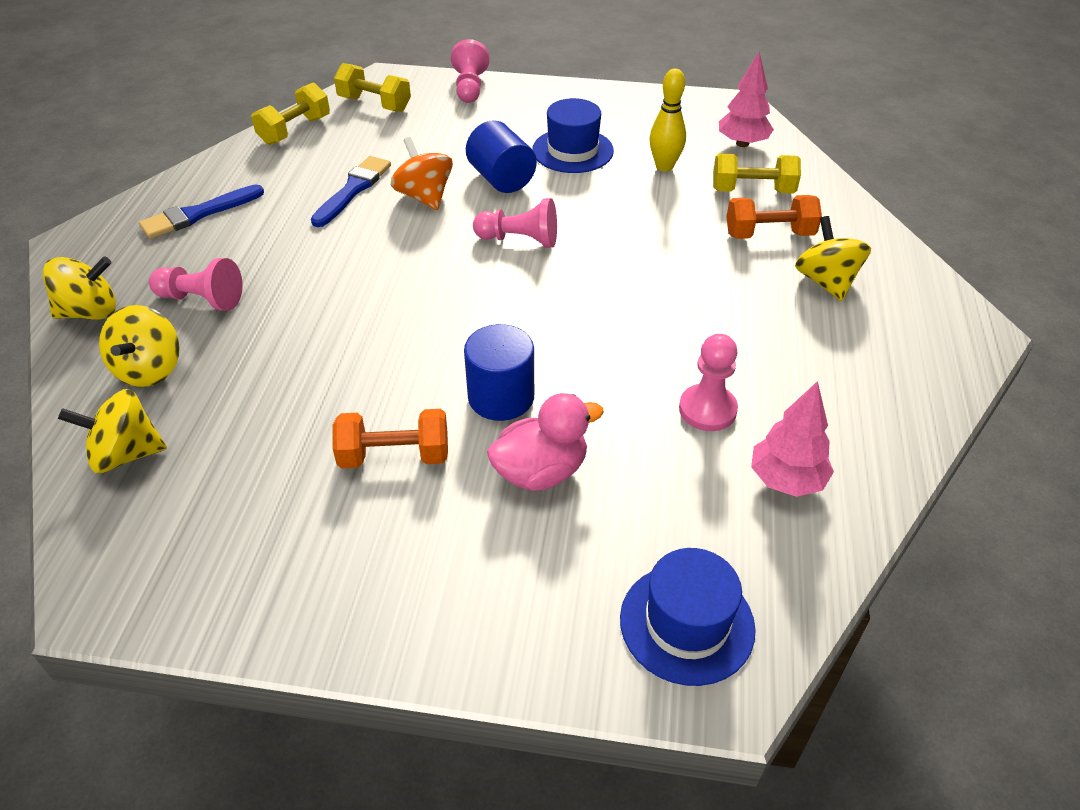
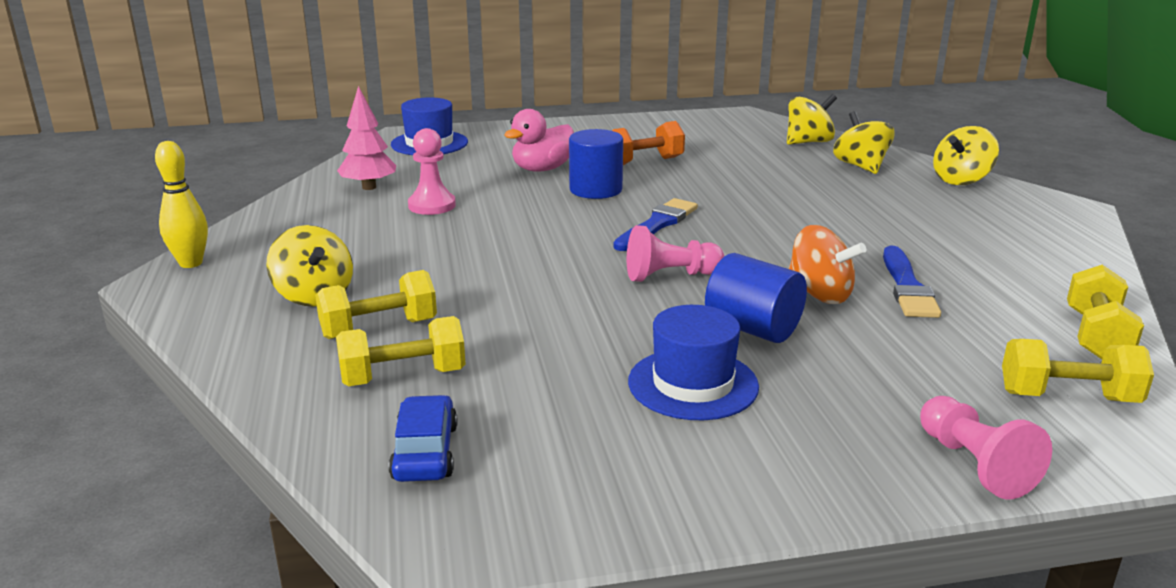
camera: 160 degrees right, 20 degrees down
(198, 214) = (1017, 242): blue brush -> blue brush (657, 224)
(201, 299) = (894, 197): pink pawn -> none
(664, 166) = (543, 387): yellow bowling pin -> yellow bowling pin (191, 263)
(742, 143) = (425, 452): pink tree -> blue car
(769, 234) = (379, 329): orange dumbbell -> yellow dumbbell

